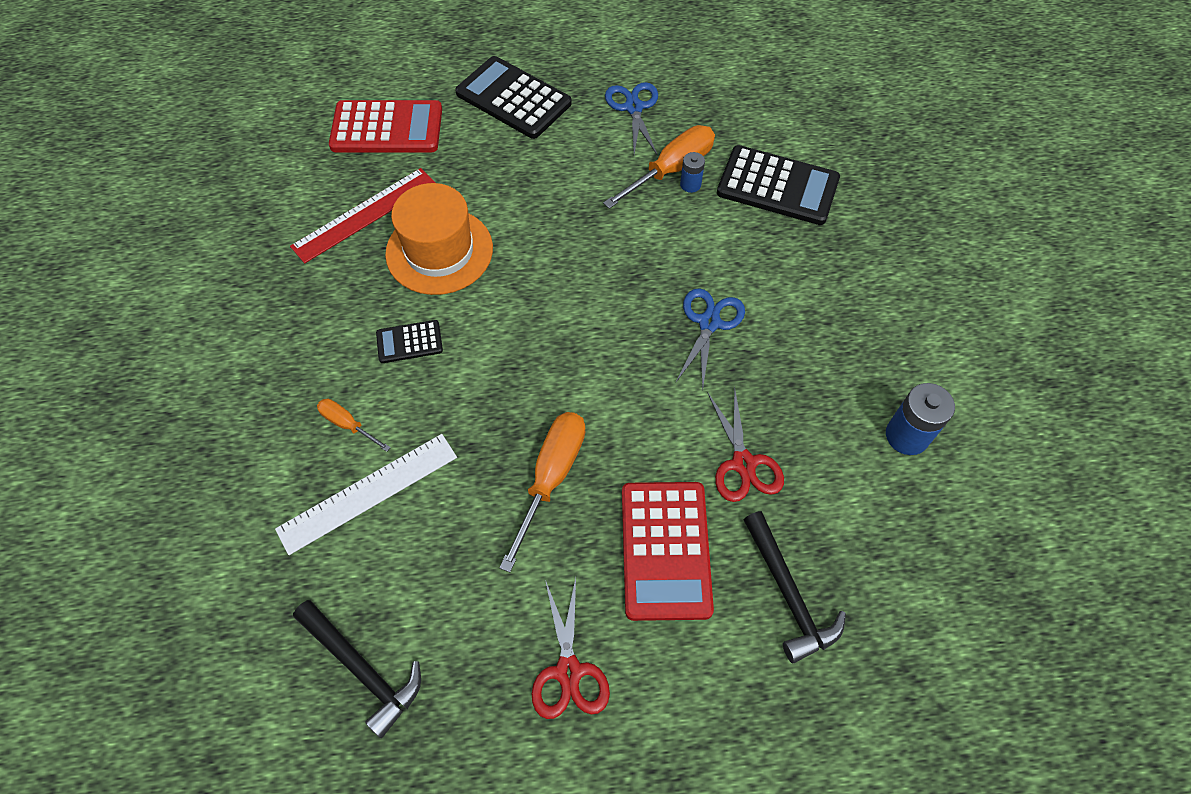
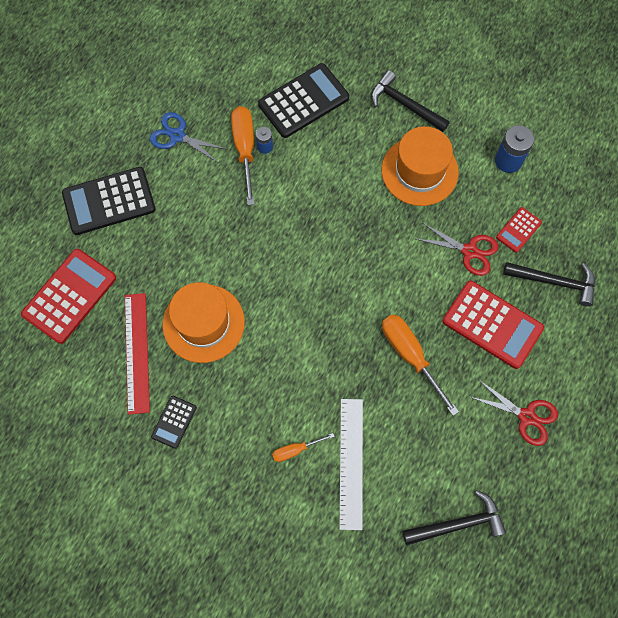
camera: 55 degrees left, 10 degrees up
(409, 342) = (261, 381): black calculator -> black calculator (174, 422)
(709, 323) = (370, 206): blue scissors -> none
(800, 346) = (419, 171): none -> orange hat
(823, 504) = (518, 230): none -> red calculator
(870, 282) = (405, 104): none -> black hammer

